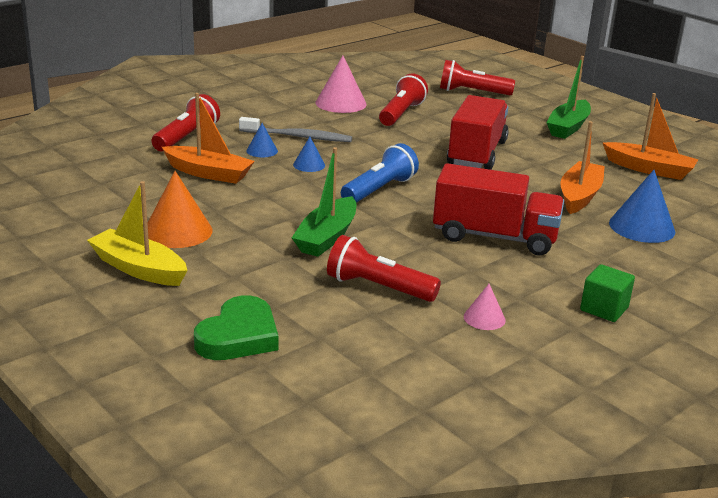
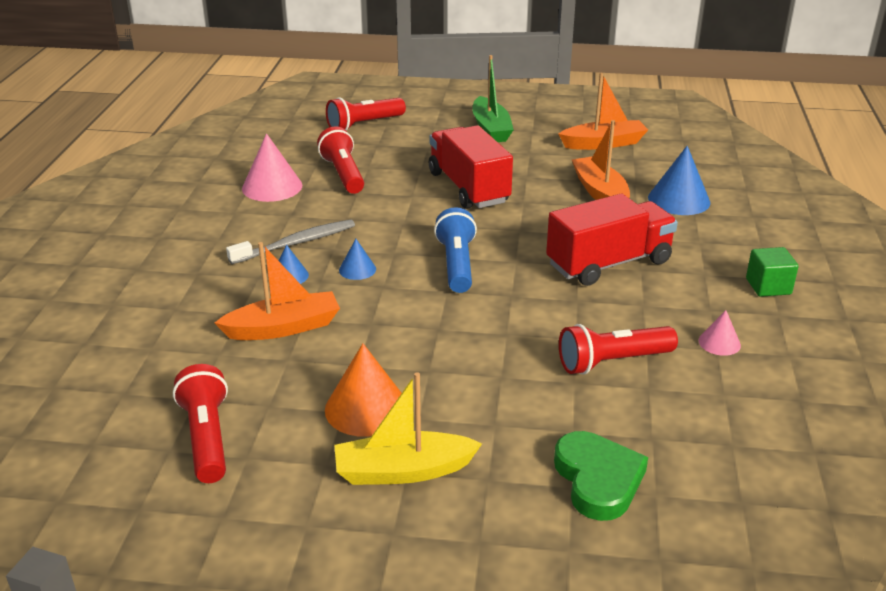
camera: 40 degrees left, 5 degrees up
(186, 137) = (190, 298): red flashlight -> red flashlight (206, 437)
(326, 237) = (497, 337): green boat -> none

